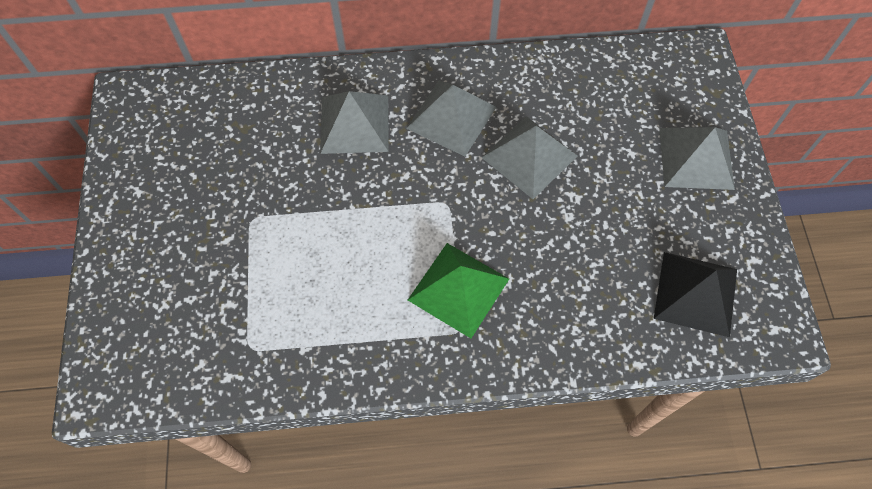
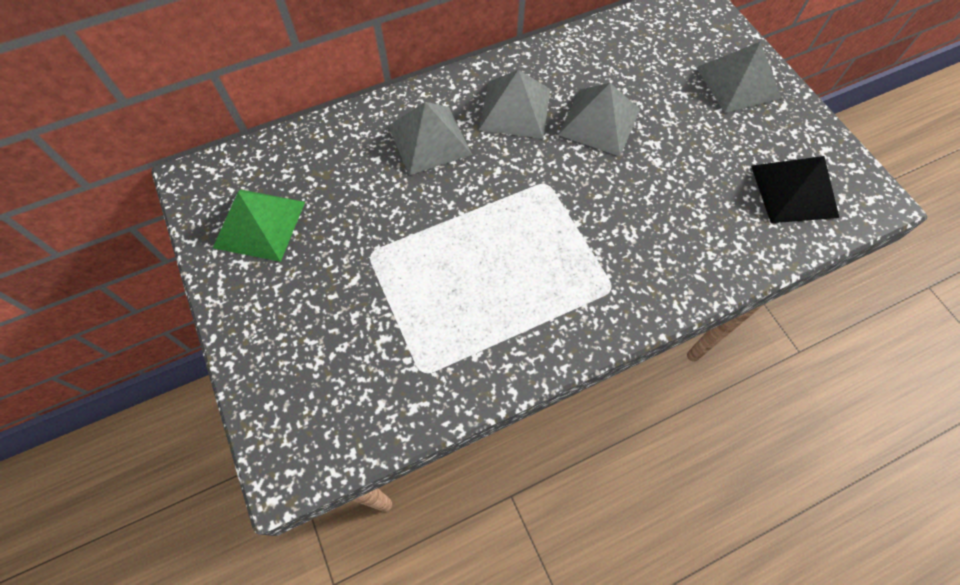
camera: 20 degrees left, 0 degrees up
(458, 289) = (593, 253): green pyramid -> green pyramid (259, 224)

